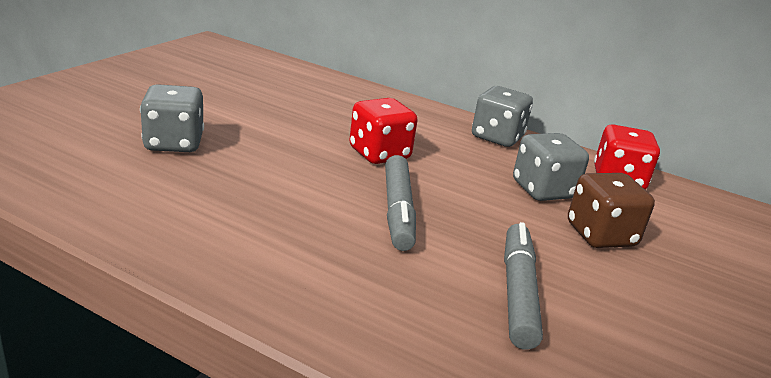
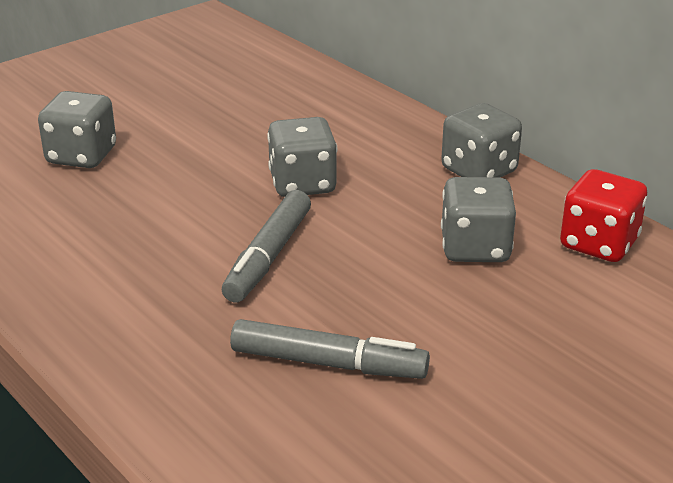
camera: 25 degrees right, 5 degrees up
(379, 154) = (302, 184): red dice -> grey dice
(517, 292) = (328, 363): grey marker -> grey marker turned 75 degrees clockwise
(600, 235) = (497, 313): brown dice -> none

